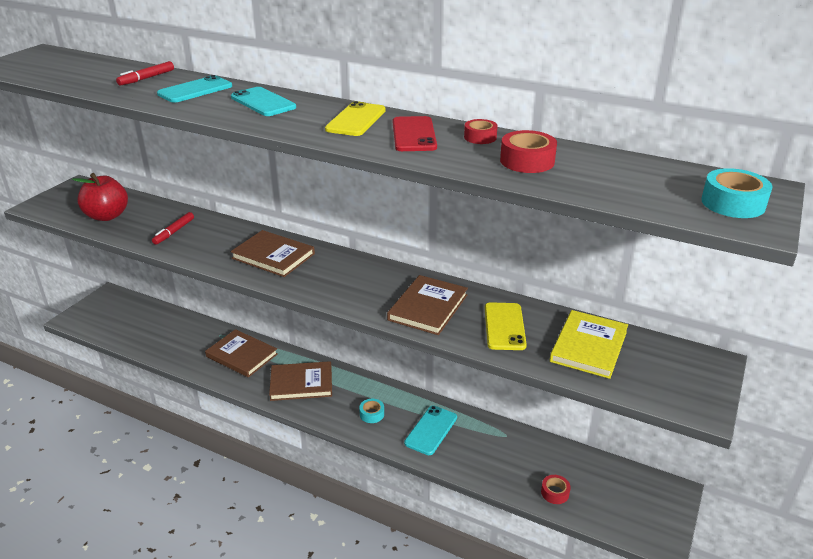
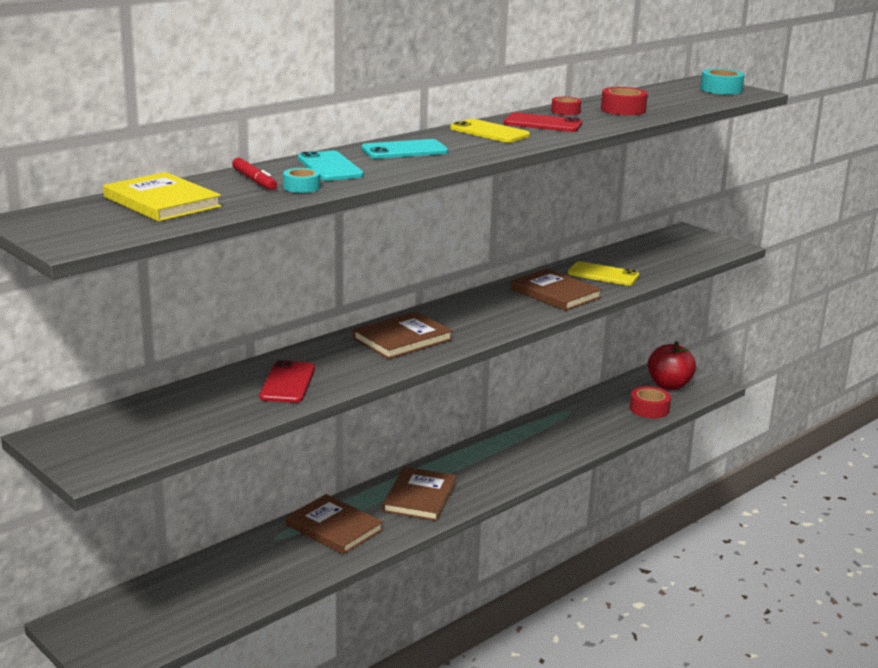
camera: 70 degrees left, 10 degrees down
(107, 216) = (191, 420): red apple -> red apple (669, 385)
(174, 232) = (288, 383): red marker -> red phone
(242, 355) = (334, 527): brown book -> brown book turned 75 degrees clockwise
(372, 414) = (499, 467): turquoise tape -> turquoise tape (301, 187)
(431, 430) = (542, 442): turquoise phone -> none
(555, 493) = (649, 409): red tape -> red tape, size x1.56
(589, 346) = (647, 256): yellow book -> yellow book (162, 202)

